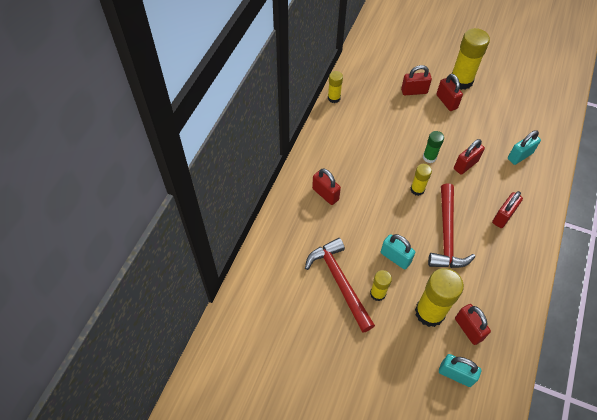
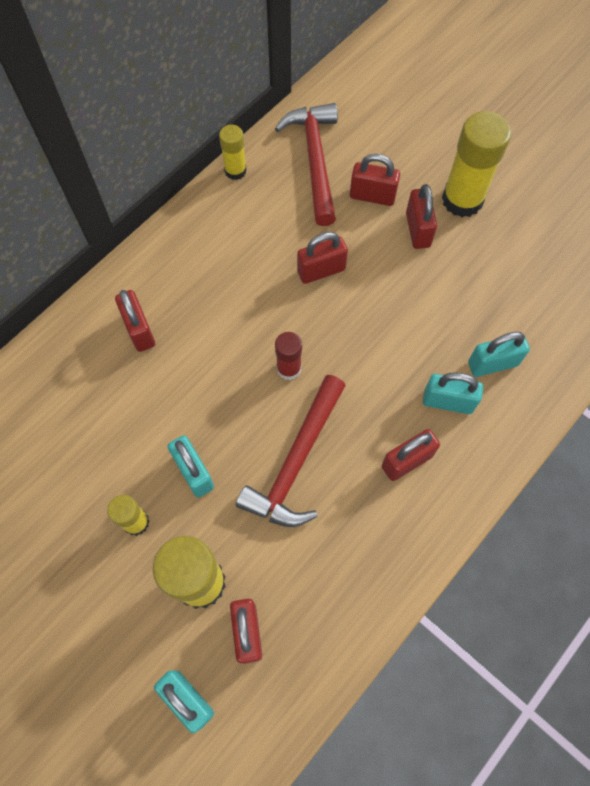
camera: 20 degrees right, 10 degrees up
(340, 282) = (88, 482): red hammer -> red hammer (315, 160)
(417, 189) = (289, 368): yellow glue stick -> red glue stick
(429, 157) = (337, 319): green glue stick -> none
(465, 165) = (391, 351): red padlock -> red padlock (321, 270)
(507, 181) = (448, 401): none -> turquoise padlock

